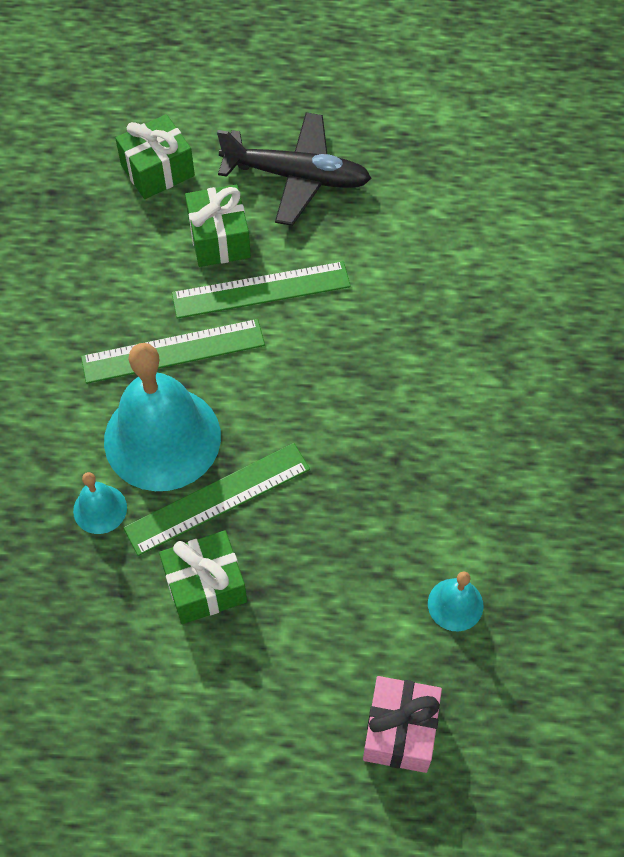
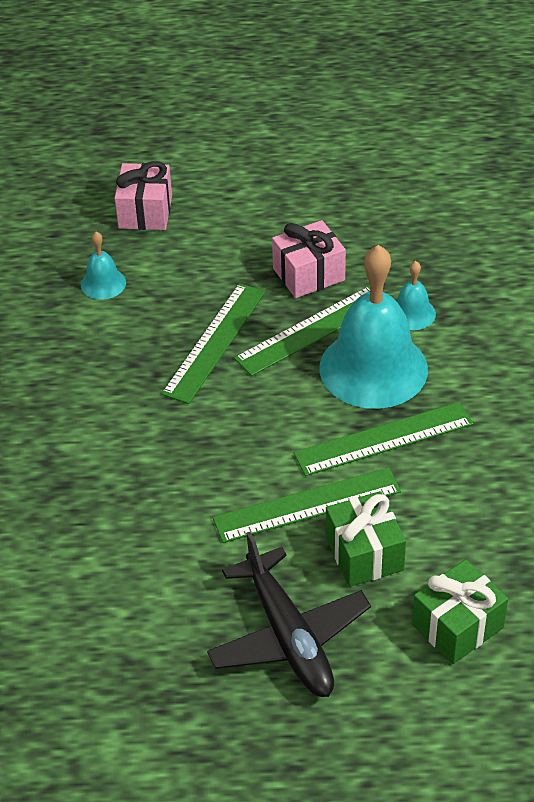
camera: 175 degrees right, 15 degrees down
(205, 586) = (308, 274): green gift -> pink gift
(297, 177) = (288, 637): black plane -> black plane turned 120 degrees counterclockwise
(328, 496) = (214, 342): none -> green ruler

